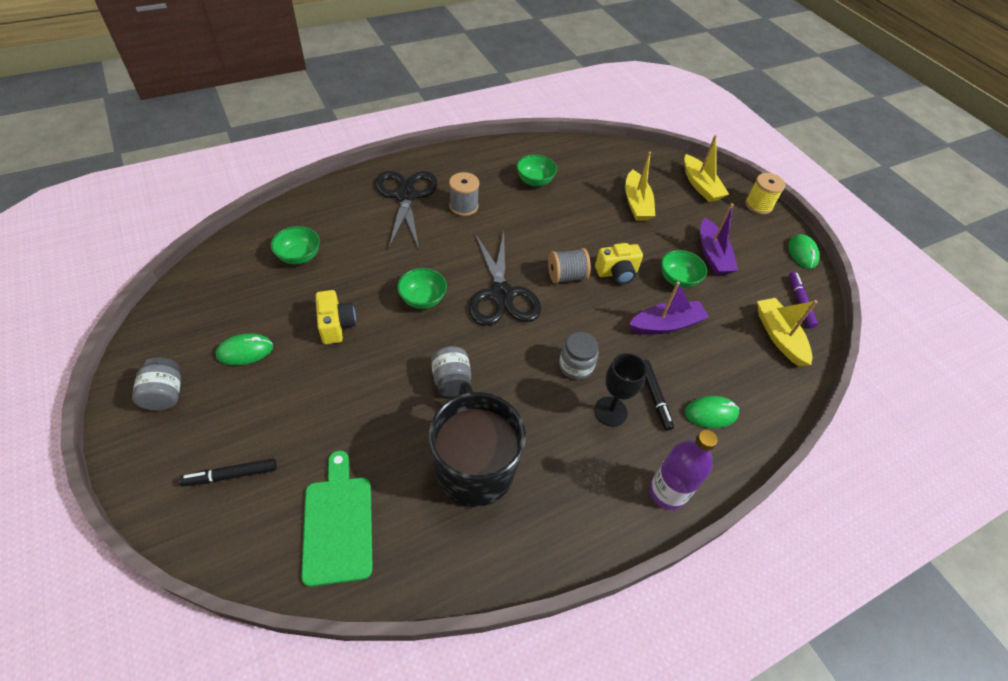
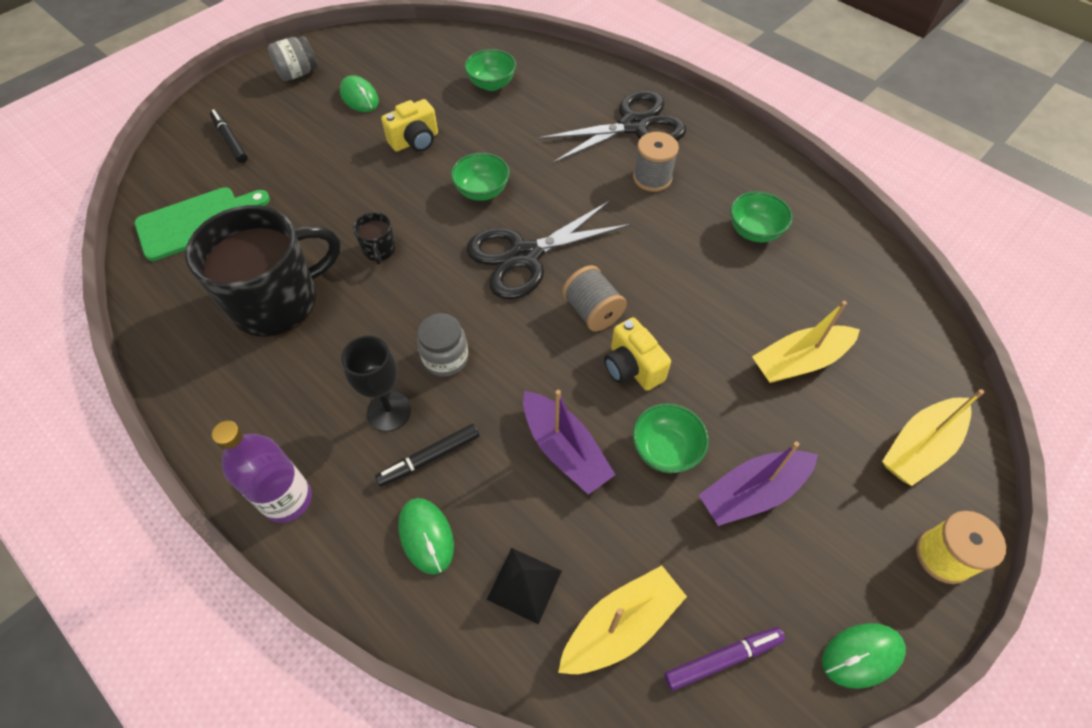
camera: 75 degrees right, 5 degrees up
(451, 381) = (379, 250): grey jar -> black mug
(750, 372) = (524, 584): none -> black pyramid

